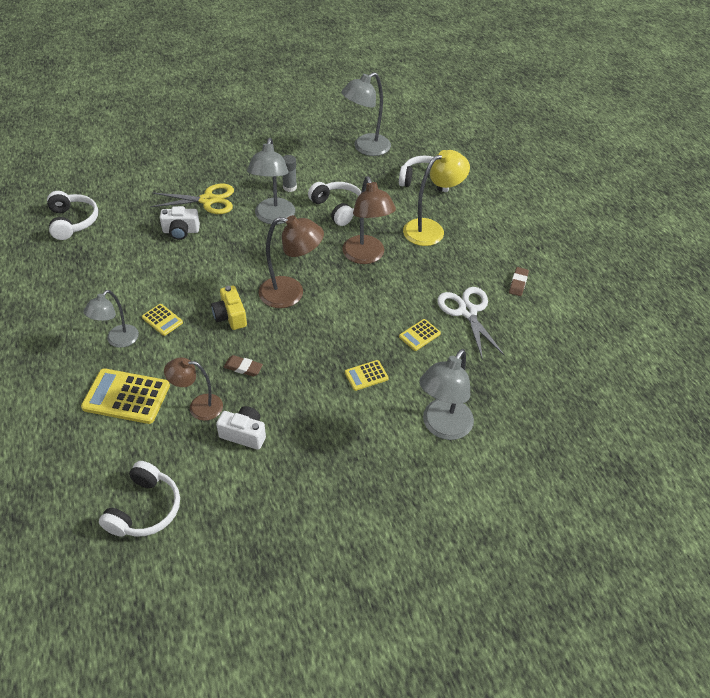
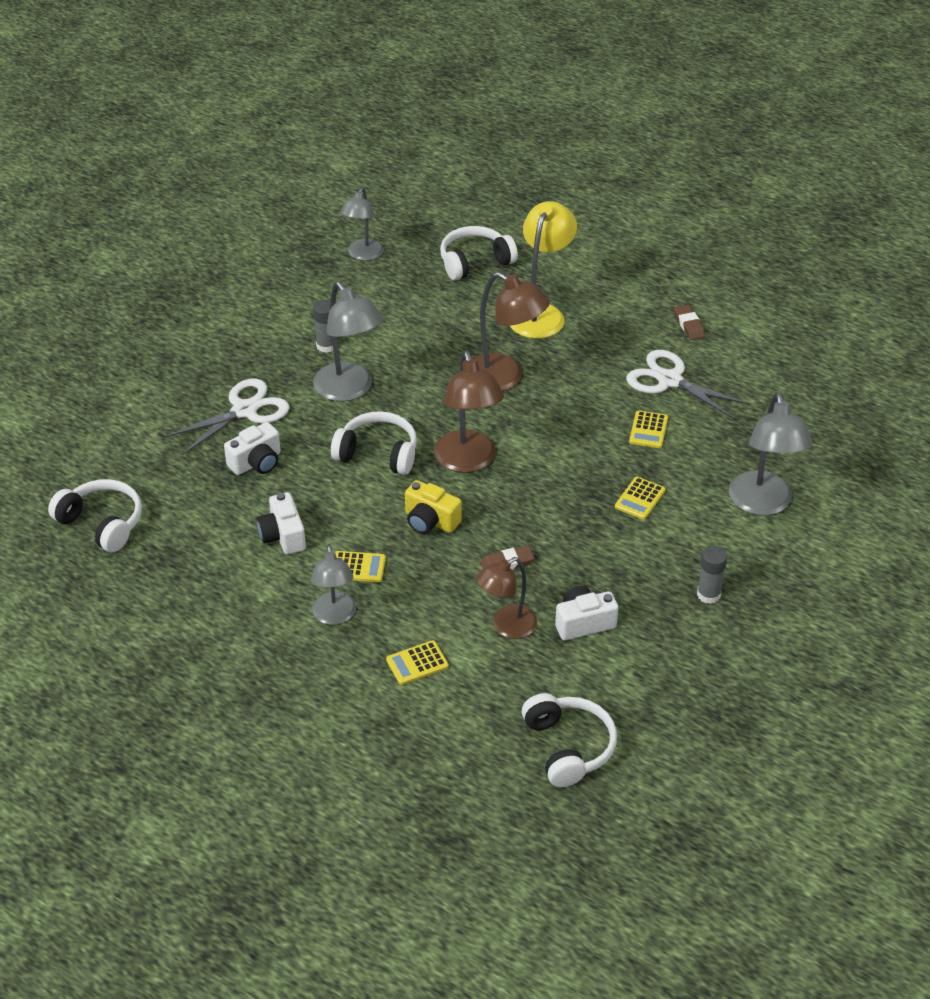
camera: 35 degrees left, 5 degrees down
(126, 396) = (417, 663): yellow calculator -> yellow calculator, size x0.53
(146, 279) = (283, 536): none -> white camera
(208, 200) = (244, 411): yellow scissors -> white scissors
(291, 293) = (468, 461): brown lamp -> brown lamp turned 105 degrees clockwise
(338, 208) = (412, 342): white headphones -> white headphones (378, 453)
(340, 466) = (708, 594): none -> grey glue stick
(365, 148) = (363, 255): grey lamp -> grey lamp, size x0.65

